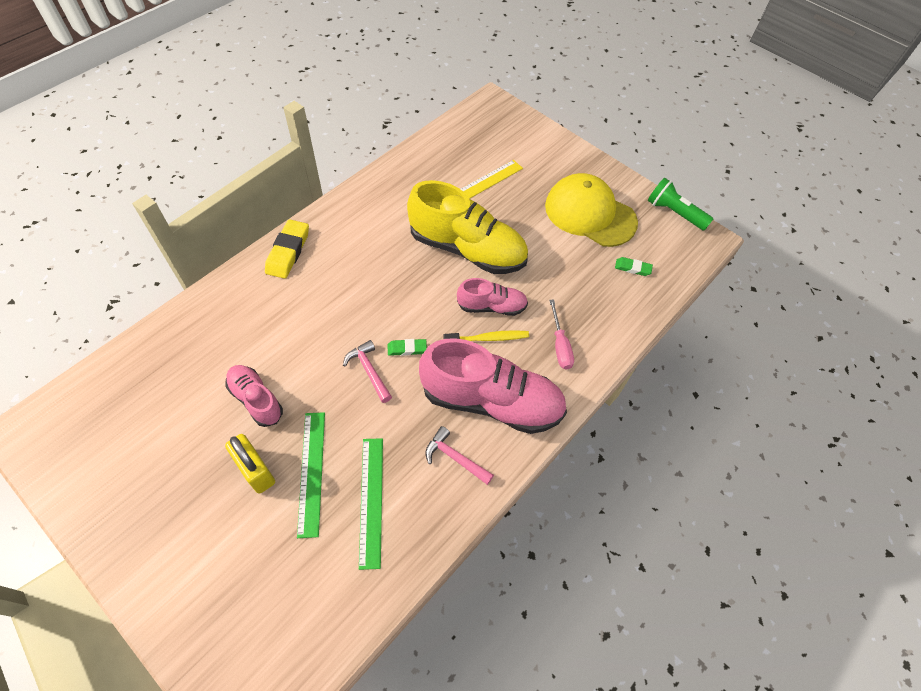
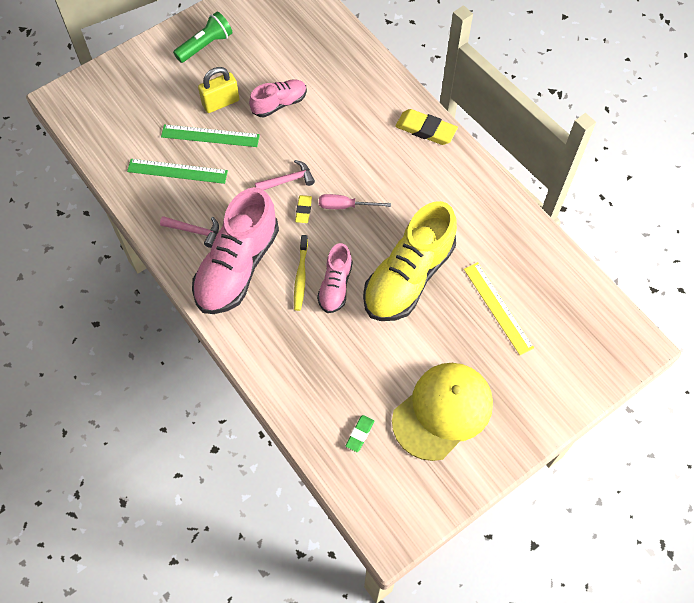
camera: 105 degrees right, 5 degrees up
(407, 349) = (303, 210): green eraser -> yellow eraser
(455, 458) = (195, 231): pink hammer -> pink hammer turned 60 degrees clockwise
(560, 345) = (280, 336): pink screwdriver -> pink screwdriver (345, 206)
(674, 213) = (433, 511): green flashlight -> green flashlight (205, 45)

